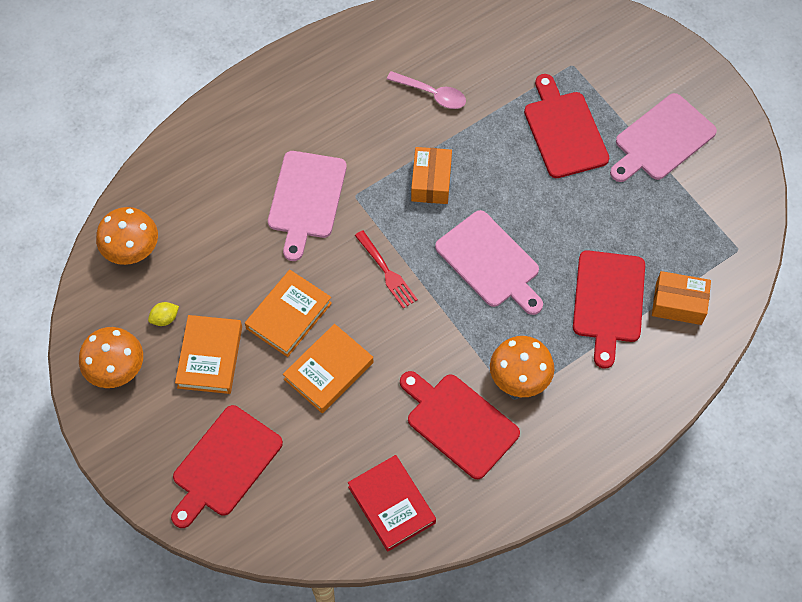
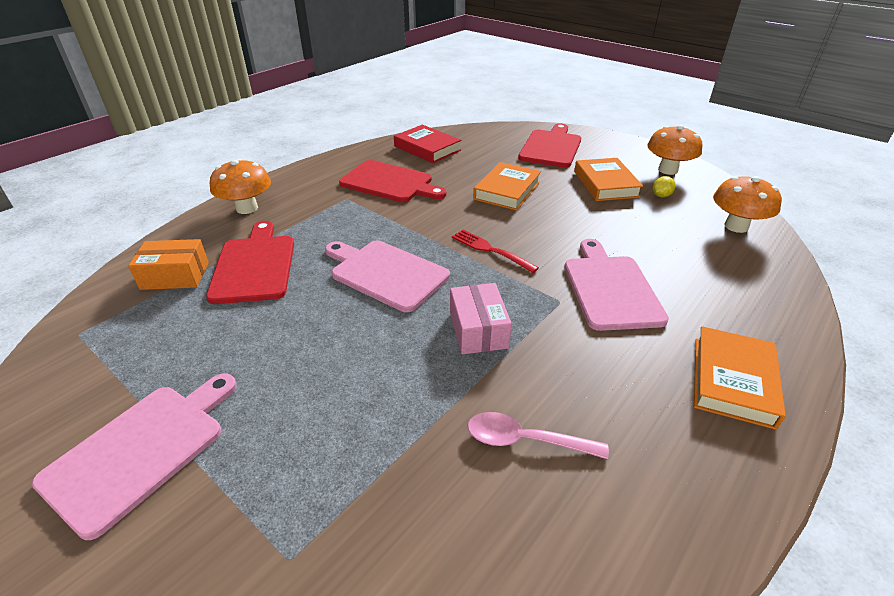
camera: 165 degrees right, 25 degrees down
(289, 315) = (561, 212): orange book -> orange book (732, 381)
(431, 182) = (478, 330): orange box -> pink box
(519, 378) = (343, 209): orange mushroom -> orange mushroom (247, 208)
(564, 131) = (304, 429): red cutting board -> none

